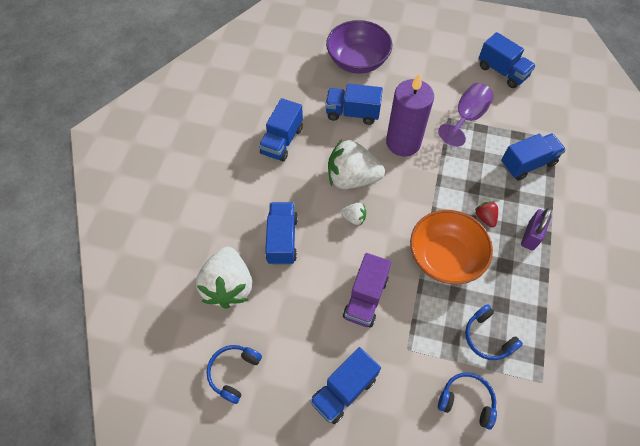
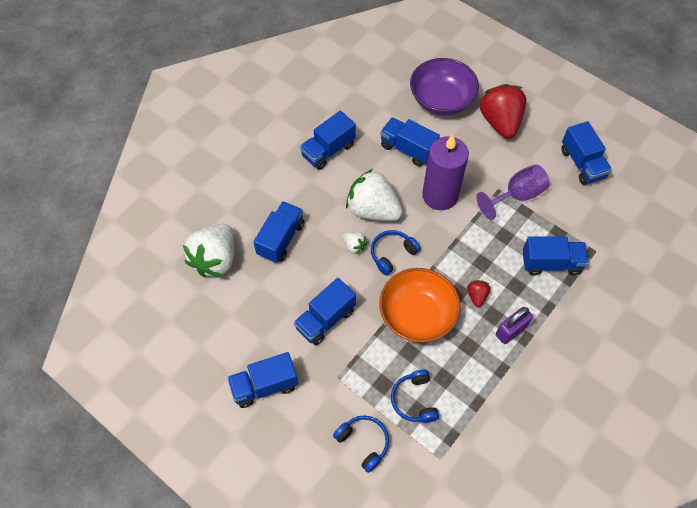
camera: 25 degrees right, 0 degrees up
(234, 373) = (183, 331): blue headphones -> blue headphones (392, 254)
(365, 298) = (325, 319): purple truck -> blue truck
(417, 62) = (500, 122): none -> red strawberry

